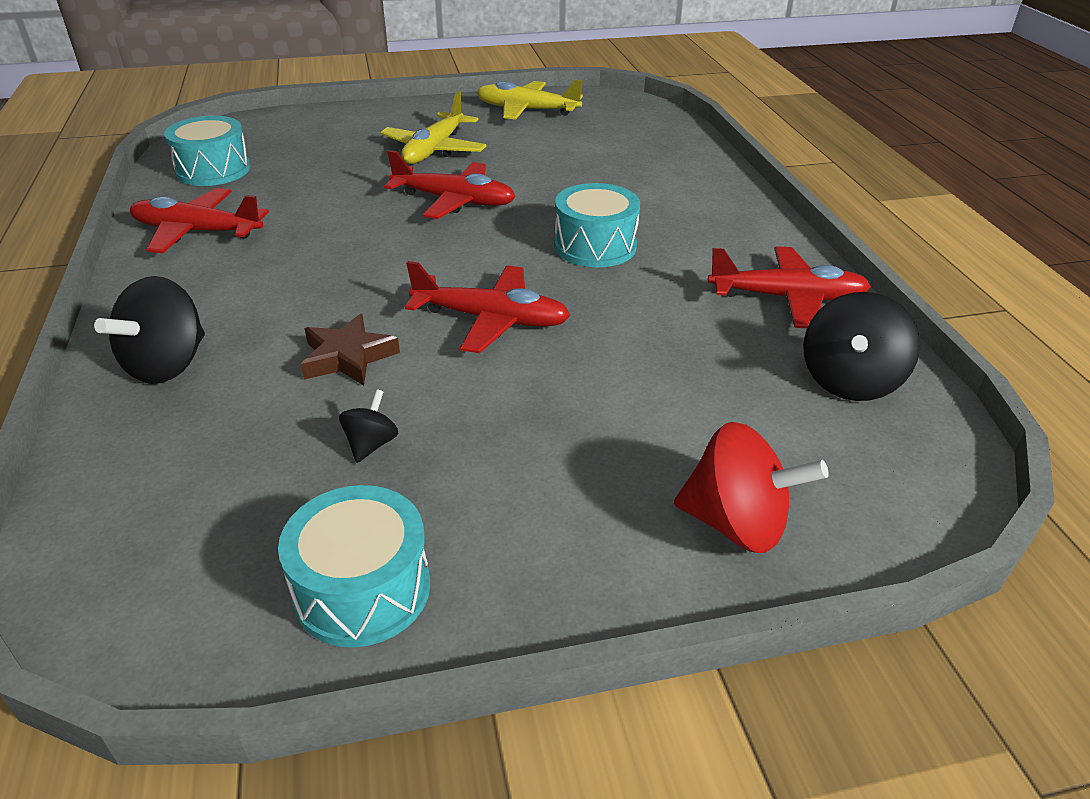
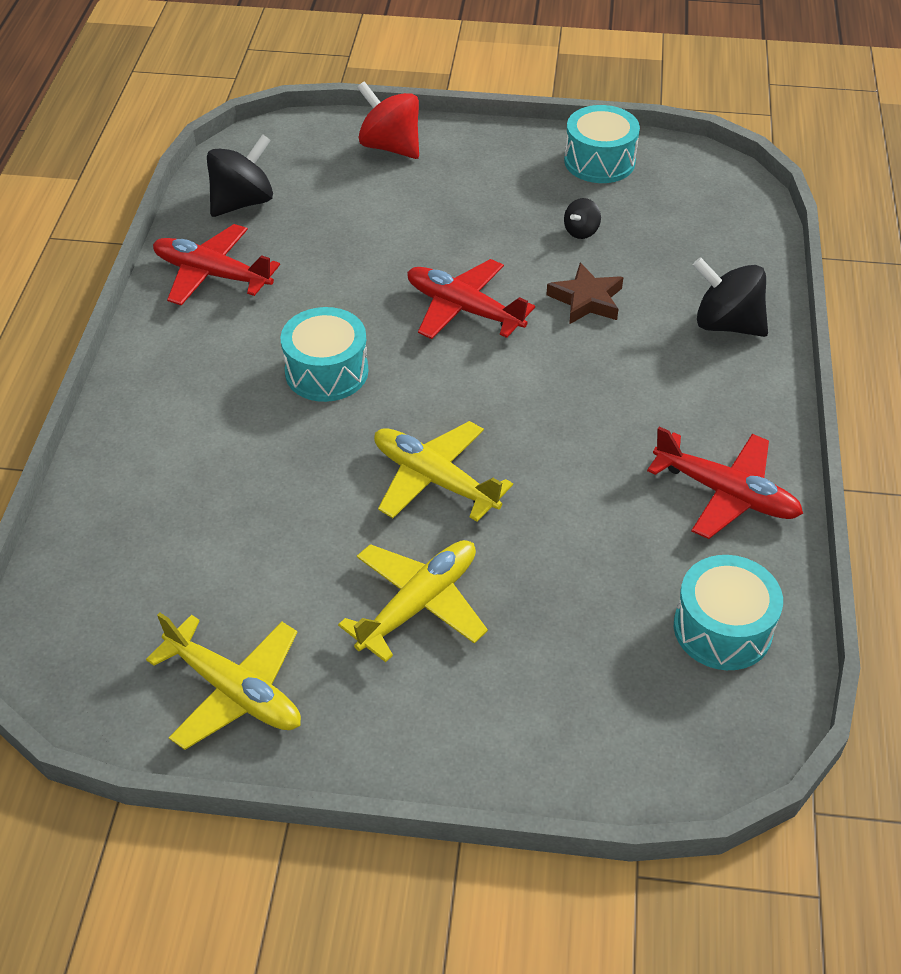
camera: 160 degrees left, 10 degrees up
(167, 365) = (726, 324): black spinning top -> black spinning top turned 105 degrees counterclockwise
(454, 201) = (434, 479): red plane -> yellow plane

